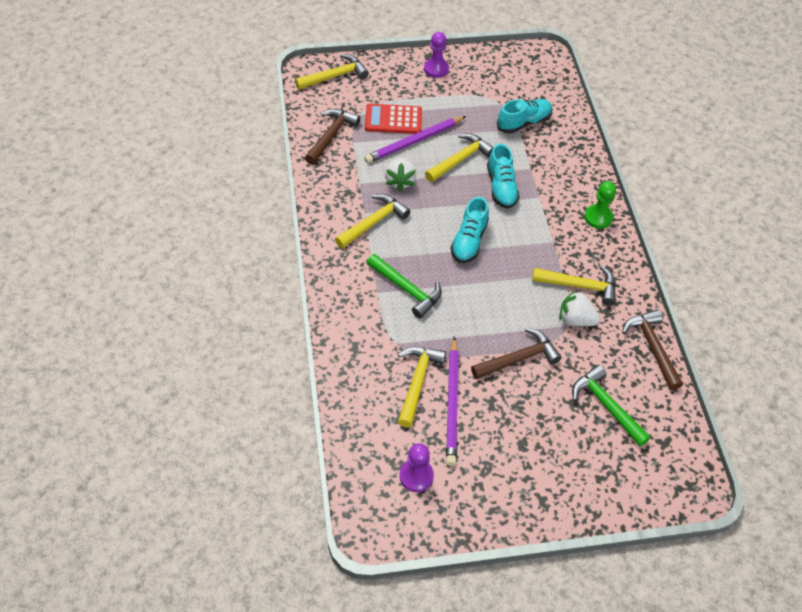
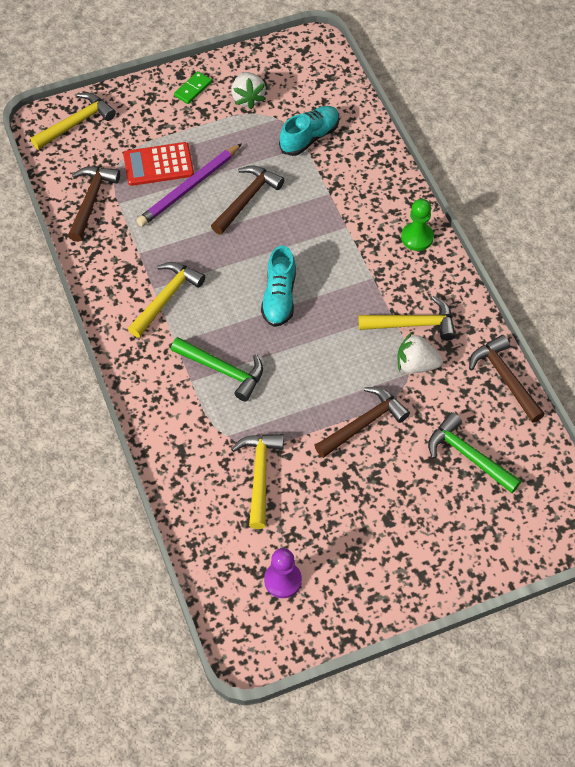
camera: 10 degrees left, 5 degrees up
(400, 181) = (184, 241): white strawberry -> white strawberry (248, 98)
(436, 69) = (193, 89): purple pawn -> green domino
(452, 403) = (303, 490): purple pencil -> none
(460, 159) = (247, 199): yellow hammer -> brown hammer
(501, 187) = (301, 224): turquoise shoe -> none

